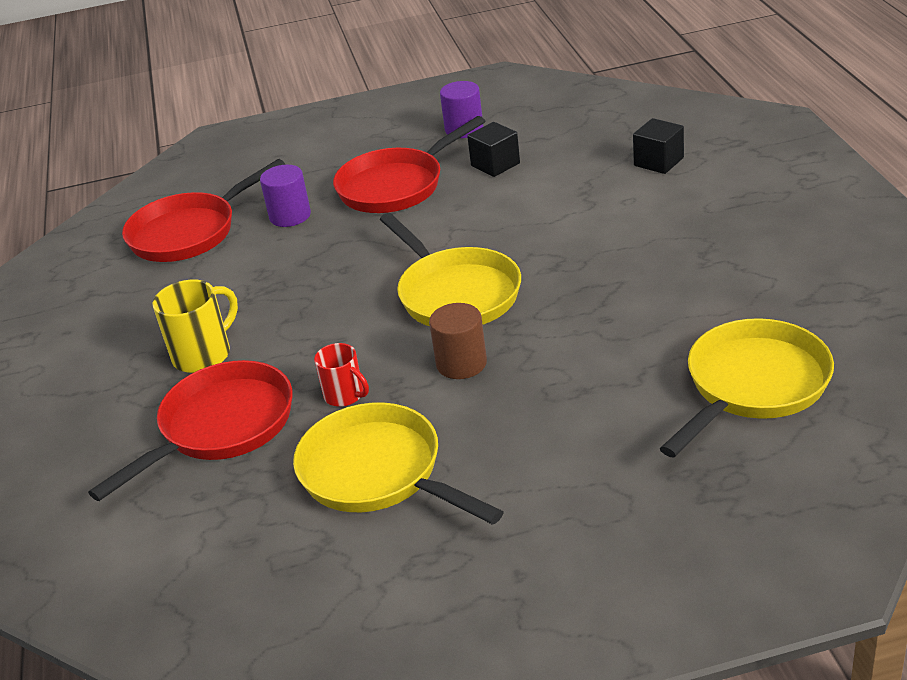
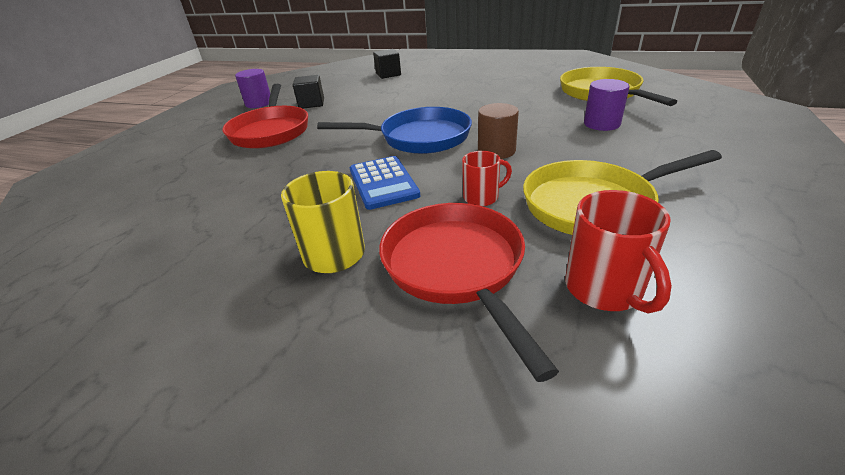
camera: 60 degrees left, 0 degrees up
(189, 232) = (143, 219): red pan -> none
(237, 516) = (605, 289): none -> red mug
(290, 216) = (222, 171): purple cylinder -> purple cylinder (601, 124)
(333, 321) = (383, 183): none -> blue calculator
(455, 294) = (419, 138): yellow pan -> blue pan

